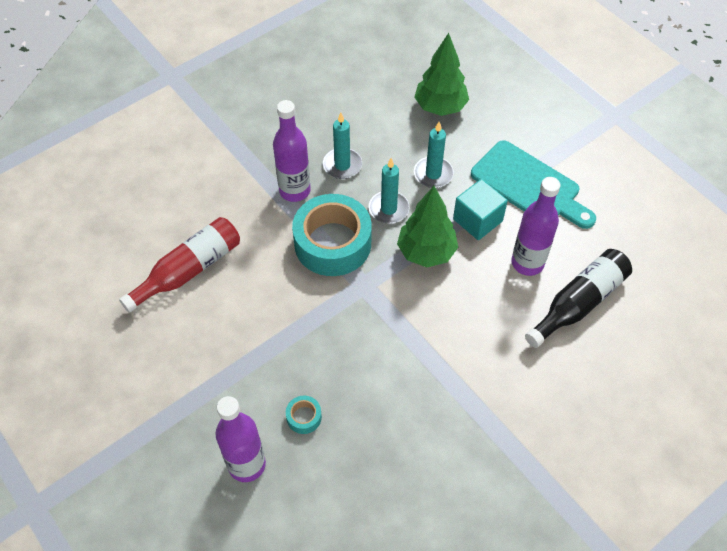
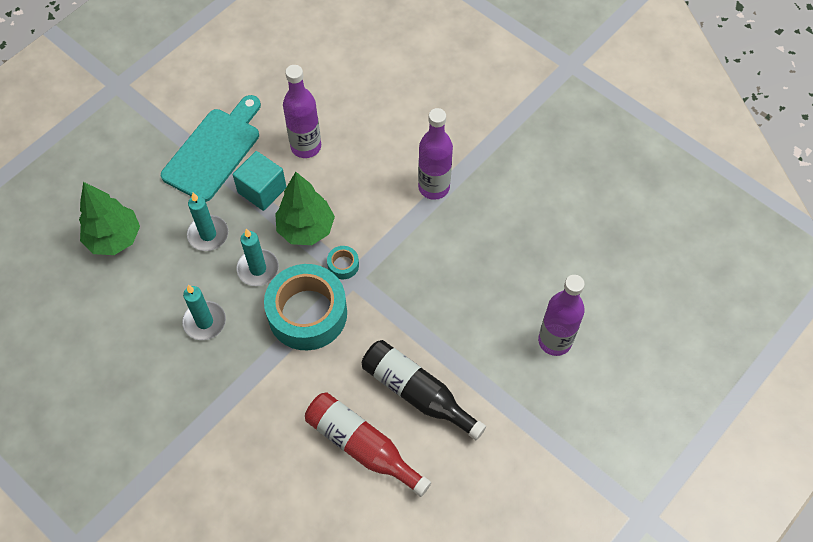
camera: 100 degrees left, 5 degrees up
(294, 190) = (244, 363): purple bottle -> purple bottle (434, 187)
(304, 417) = (499, 303): turquoise tape -> turquoise tape (343, 265)
(579, 303) = (342, 106): black bottle -> black bottle (417, 393)

